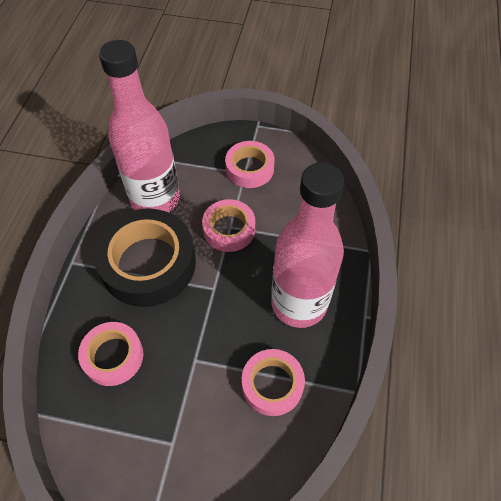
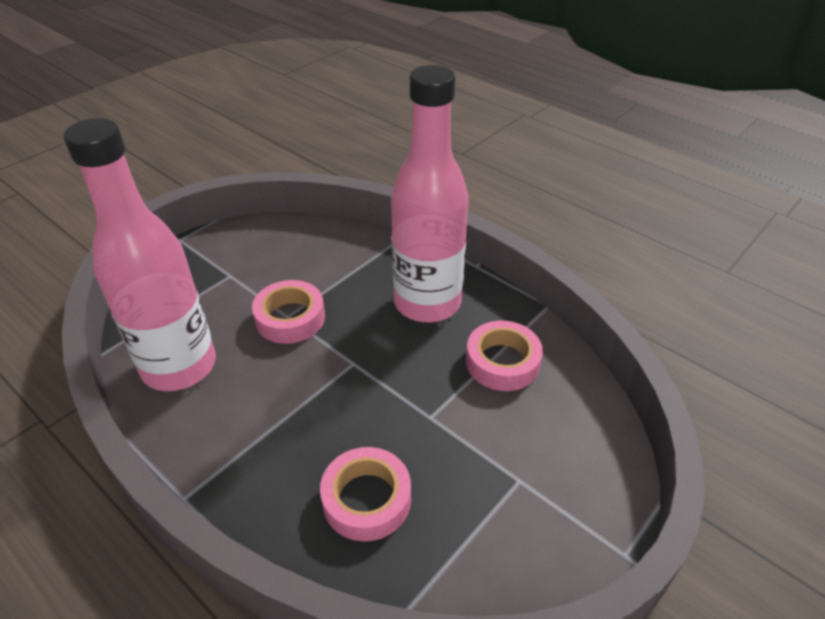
camera: 60 degrees left, 15 degrees down
(148, 263) = (266, 410): black tape -> none
(249, 168) = (229, 269): pink tape -> none

